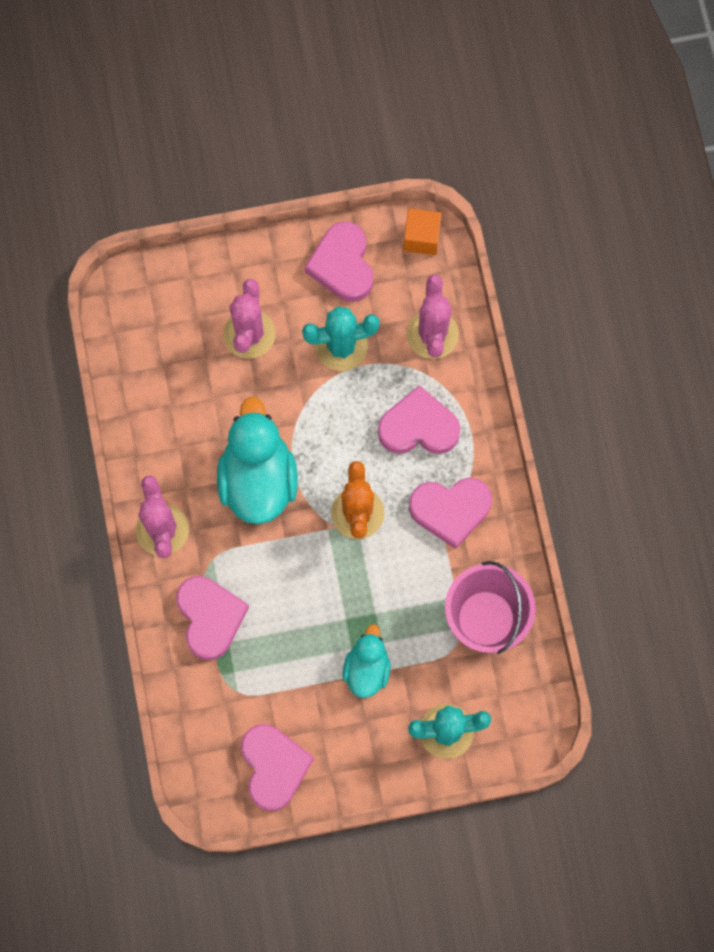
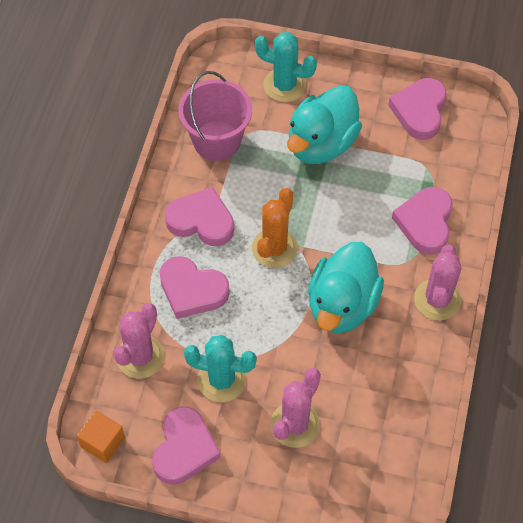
camera: 155 degrees left, 15 degrees down
(367, 669) = (321, 144): turquoise duck -> turquoise duck, size x1.75

